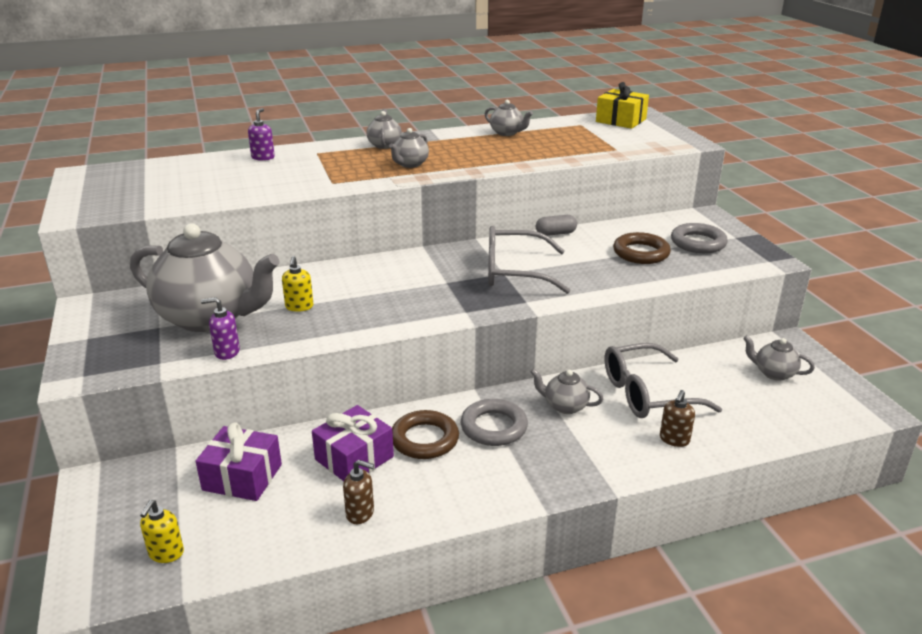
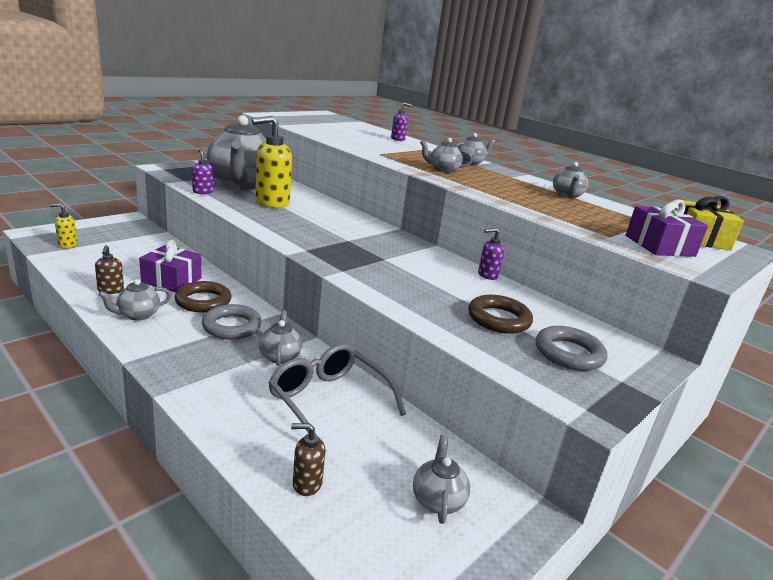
camera: 60 degrees right, 5 degrees down
(242, 477) = (141, 252): purple gift -> purple gift (659, 246)
(299, 307) = (271, 202): yellow soap dispenser -> yellow soap dispenser, size x2.03
(440, 494) = (138, 315): none -> grey teapot
(514, 272) = (391, 262): grey glasses -> none
(555, 233) = (487, 275): grey capsule -> purple soap dispenser
(674, 439) = (255, 425): brown soap dispenser -> brown soap dispenser (306, 483)

